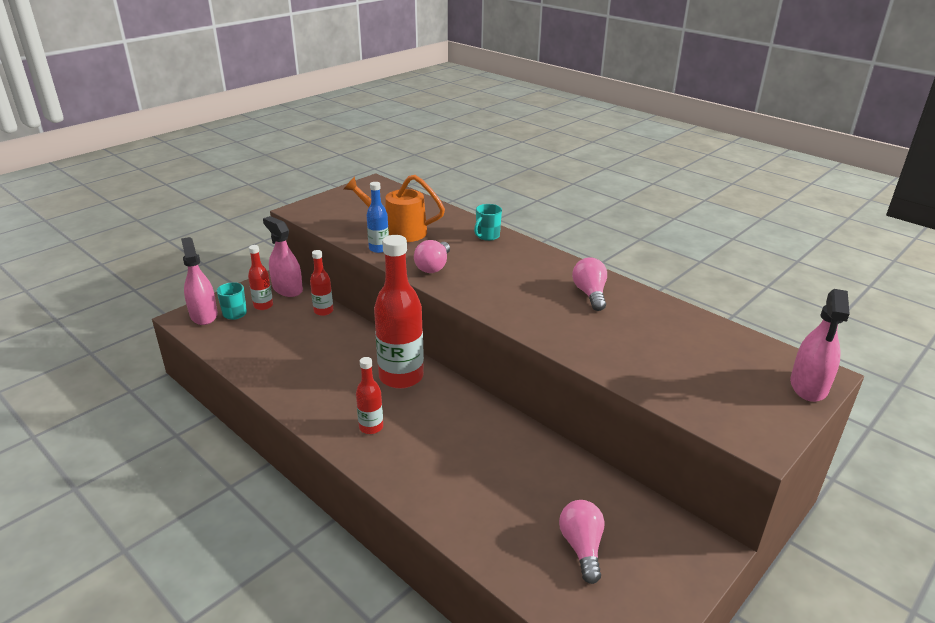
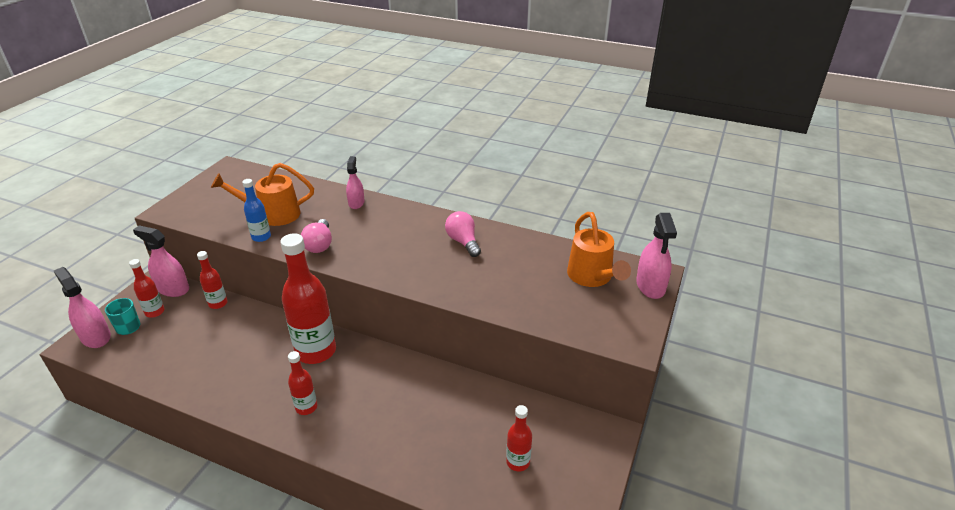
camera: 20 degrees left, 5 degrees up
(487, 236) = (356, 203): turquoise mug -> pink spray bottle
(582, 547) = (518, 462): pink light bulb -> red bottle
(734, 361) = (592, 277): none -> orange watering can

